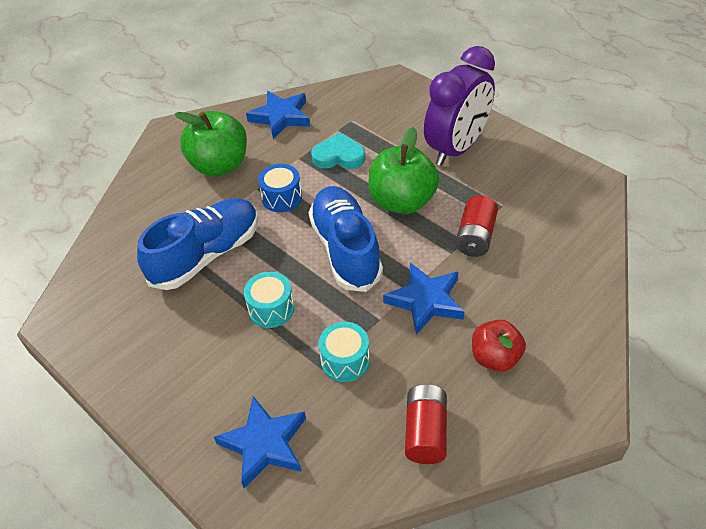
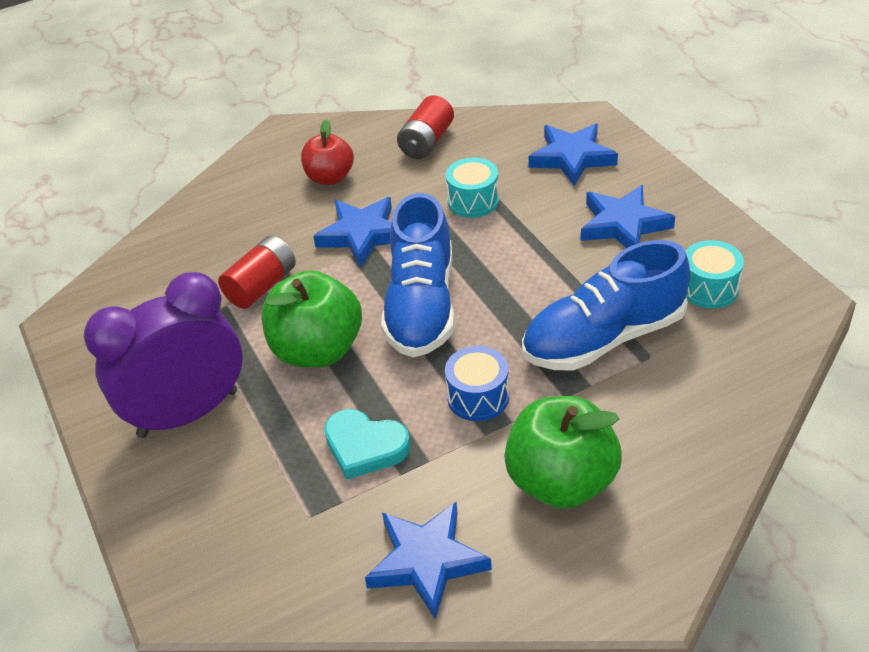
camera: 160 degrees left, 5 degrees down
(202, 364) = (623, 224): none -> blue star
(271, 309) = (535, 260): turquoise drum -> turquoise drum (709, 288)

